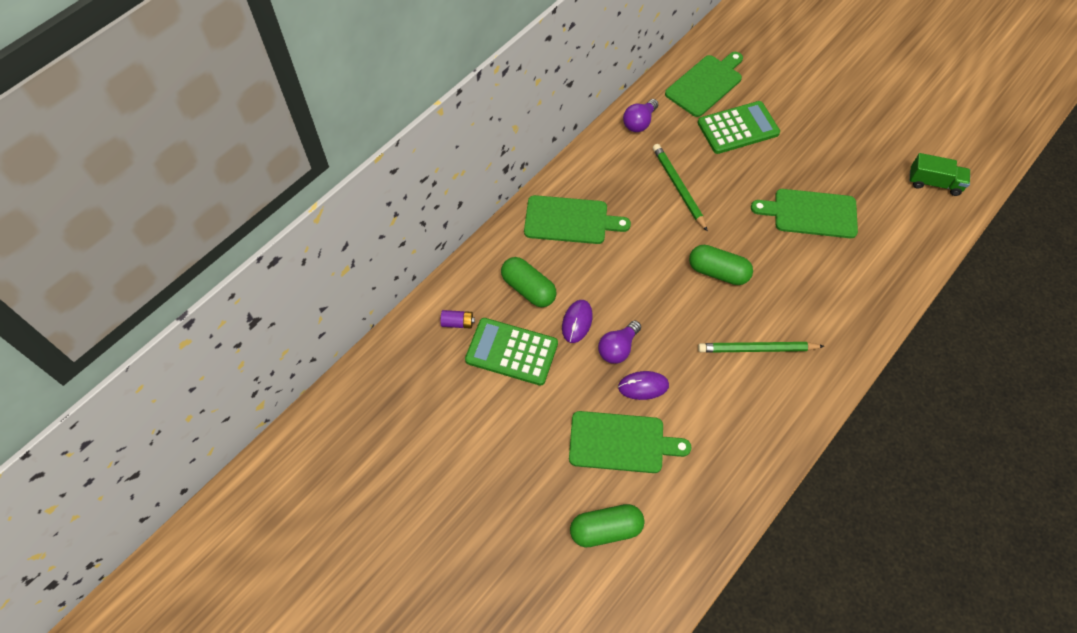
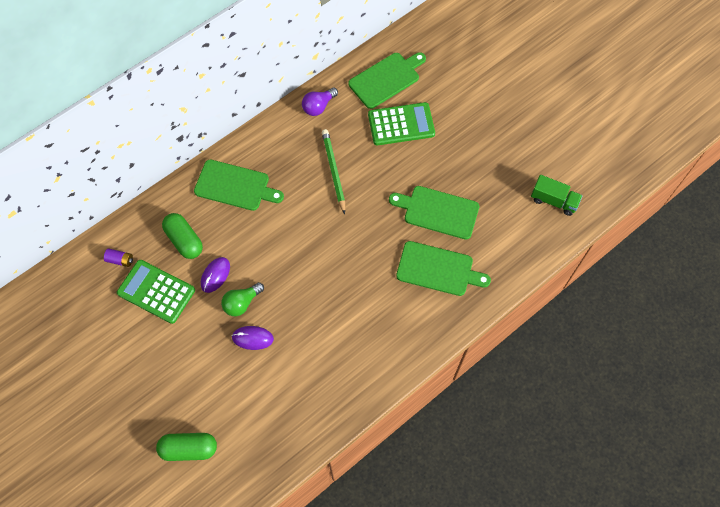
camera: 10 degrees right, 5 degrees up
(618, 348) = (242, 303): purple light bulb -> green light bulb
(621, 442) = (221, 381): green cutting board -> green cutting board (438, 269)
(718, 272) = (343, 251): green capsule -> none
(757, 349) = (354, 322): green pencil -> none

